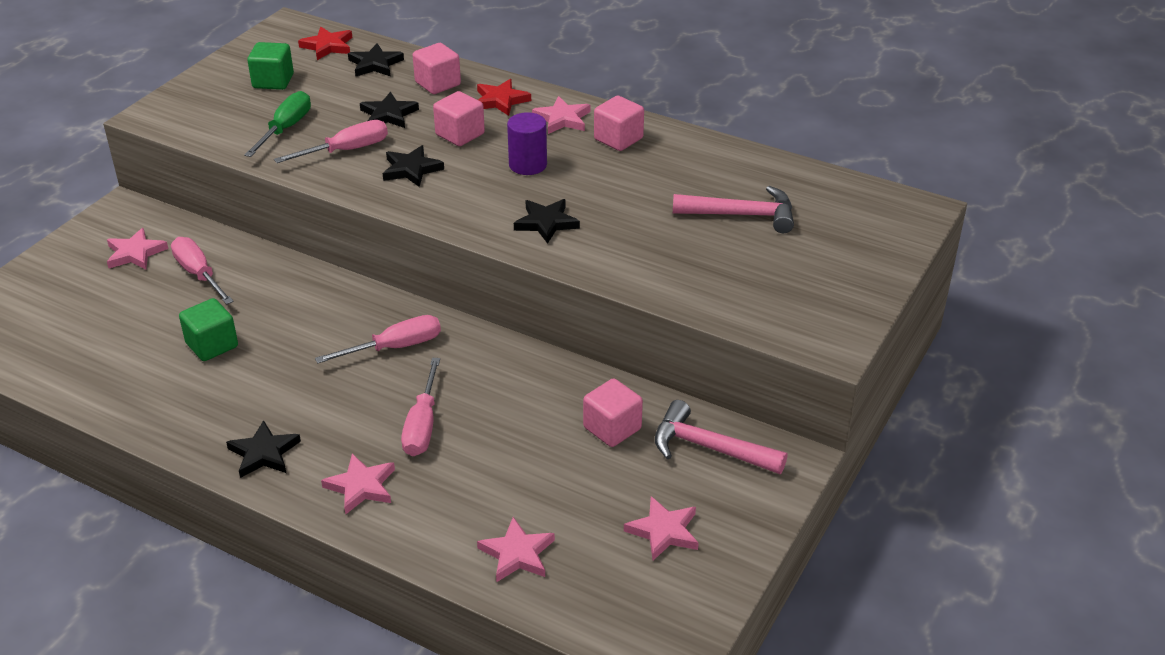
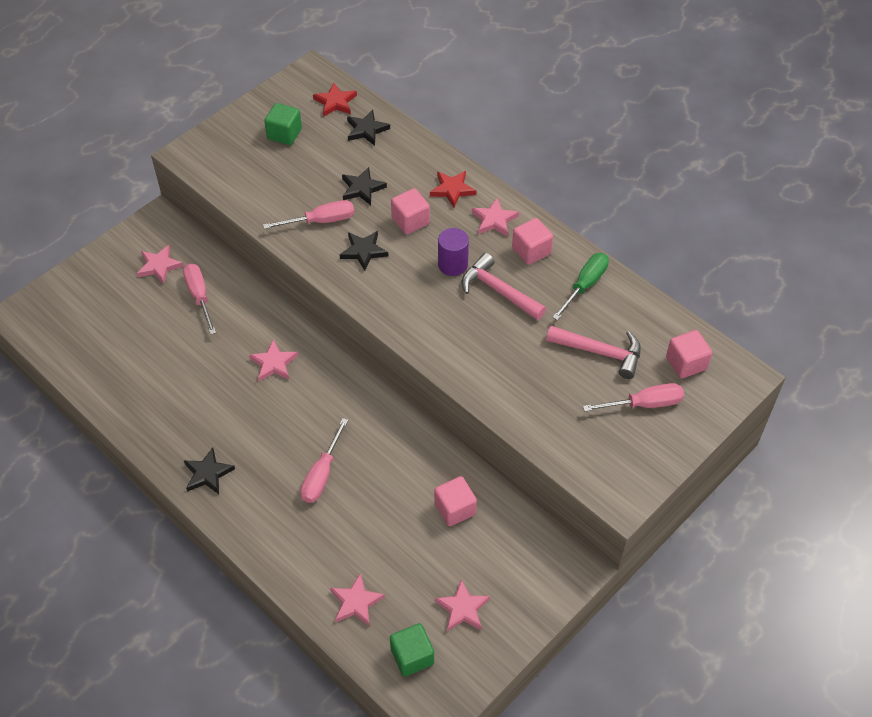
camera: 15 degrees right, 15 degrees up
(212, 345) = (194, 366): green cube -> green cube (412, 656)
(285, 129) = (281, 188): green screwdriver -> green screwdriver (585, 285)
(361, 486) = (266, 518): pink star -> pink star (274, 363)
(395, 347) = (321, 398): pink screwdriver -> pink screwdriver (644, 404)
(438, 84) = (409, 161): pink cube -> pink cube (686, 363)
(546, 223) = (448, 329): black star -> none
(708, 448) = (518, 543): pink hammer -> pink hammer (498, 291)

